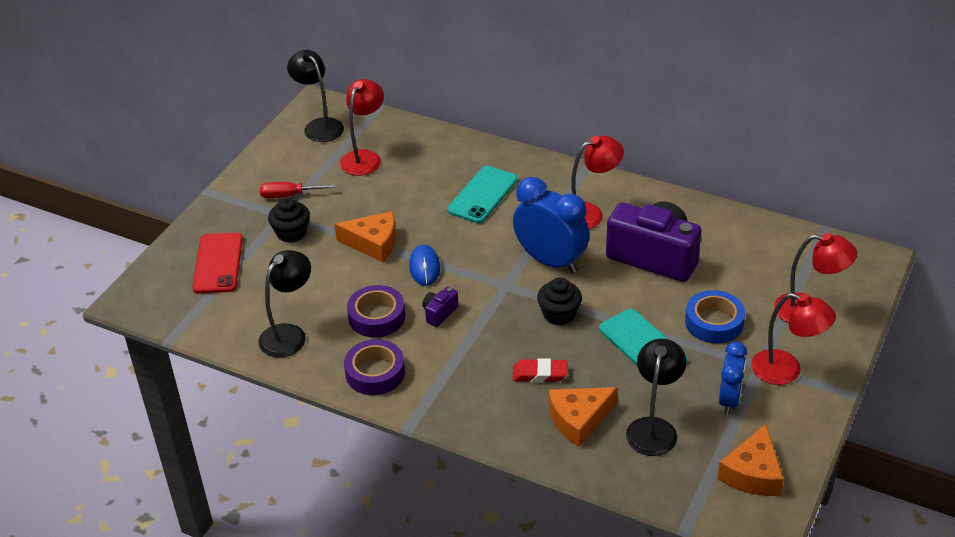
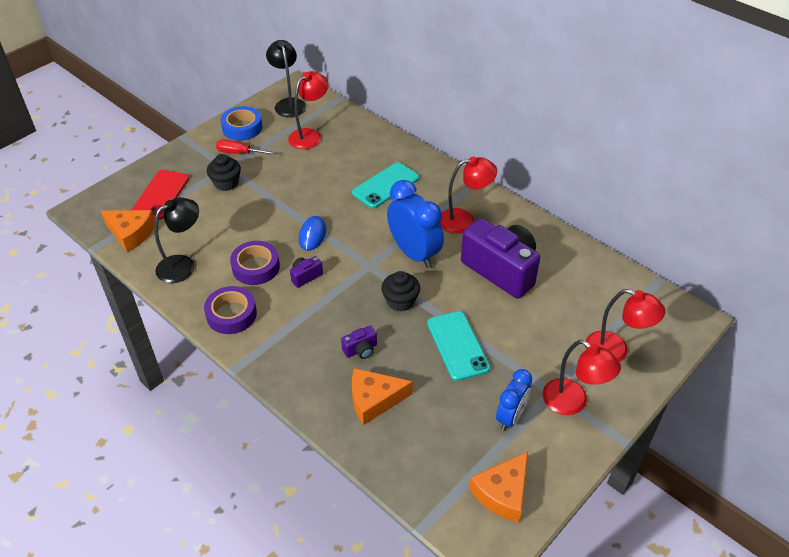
camera: 15 degrees right, 5 degrees up
(373, 243) = (283, 206): orange cheese -> orange cheese (131, 233)
(539, 374) = (361, 350): red eraser -> purple camera
(653, 428) = (434, 425): black lamp -> none
(714, 322) = (527, 341): blue tape -> blue tape (242, 128)

